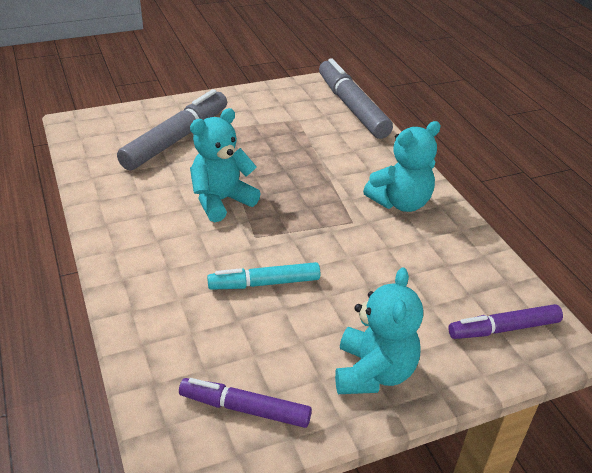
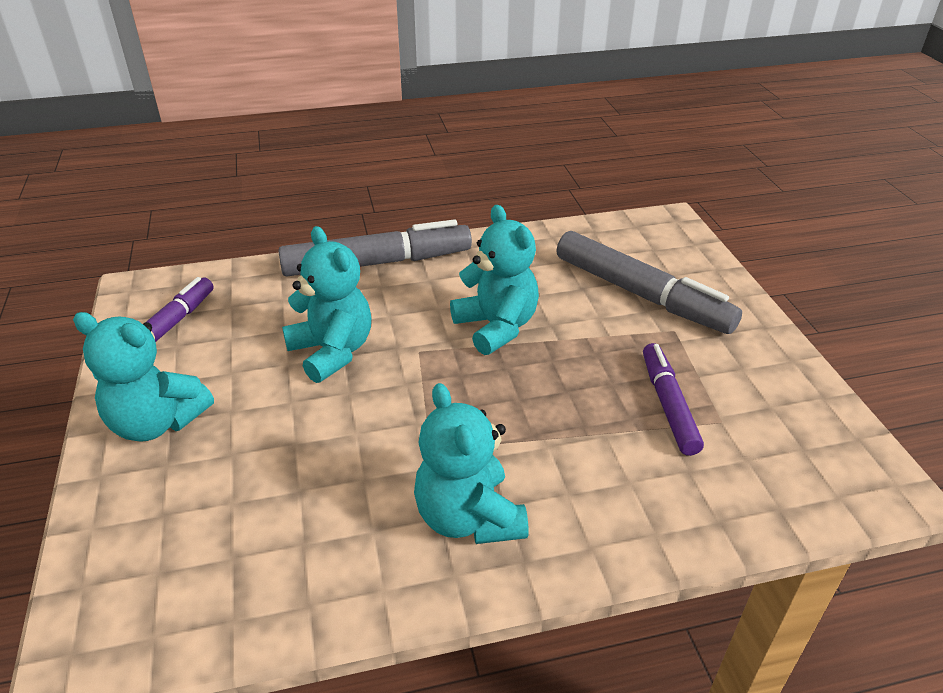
camera: 100 degrees right, 0 degrees up
(264, 283) = (332, 352): turquoise marker -> turquoise teddy bear
(352, 107) = (787, 505): grey marker -> grey marker (377, 263)
(503, 329) = (149, 578): purple marker -> purple marker (668, 405)

